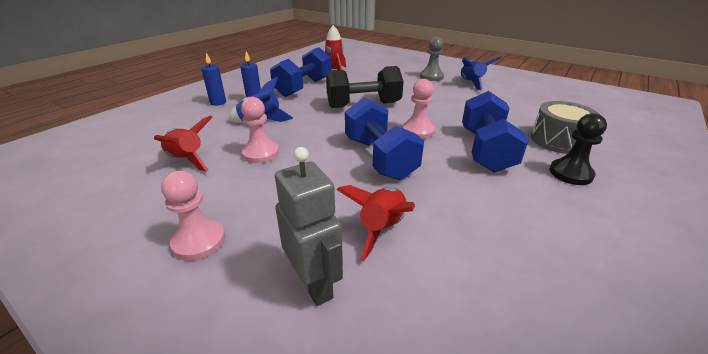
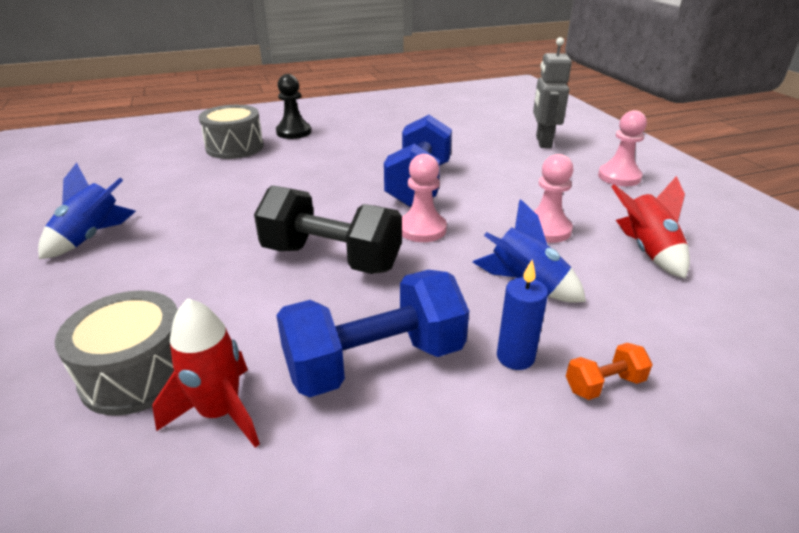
camera: 145 degrees left, 0 degrees up
(218, 102) = (604, 384): blue candle -> orange dumbbell
(369, 70) = (137, 373): none -> grey drum
(382, 228) = (479, 148): red rocket -> none
(418, 131) = (334, 195): pink pawn -> pink pawn (422, 229)
(431, 77) = (95, 282): grey pawn -> none
(486, 150) = (312, 160): blue dumbbell -> none

